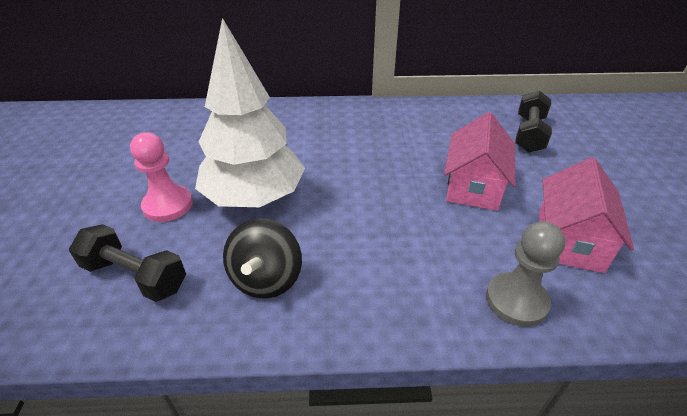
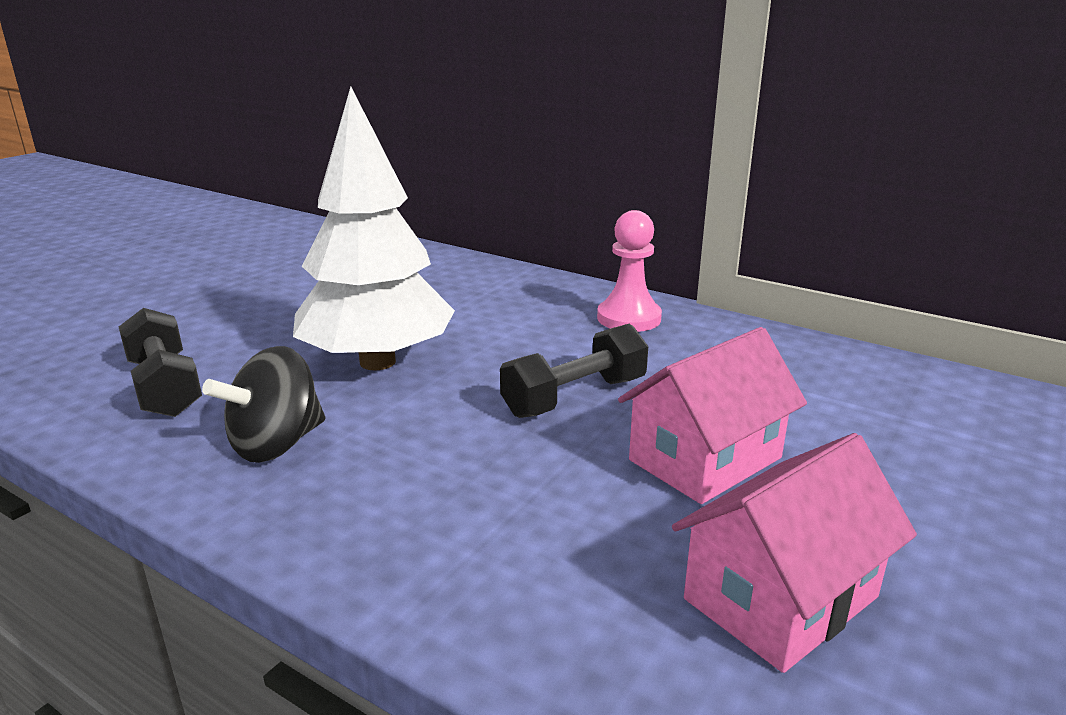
camera: 35 degrees right, 15 degrees down
(168, 205) = (280, 337): pink pawn -> pink pawn (629, 318)
(516, 300) = (559, 625): grey pawn -> none
(529, 134) = (925, 429): black dumbbell -> black dumbbell (575, 397)

